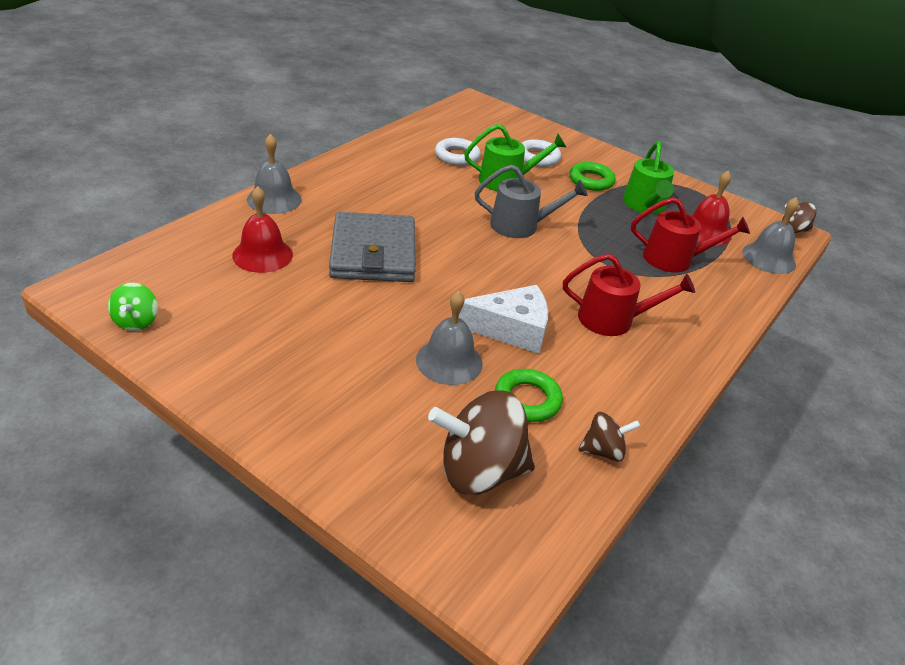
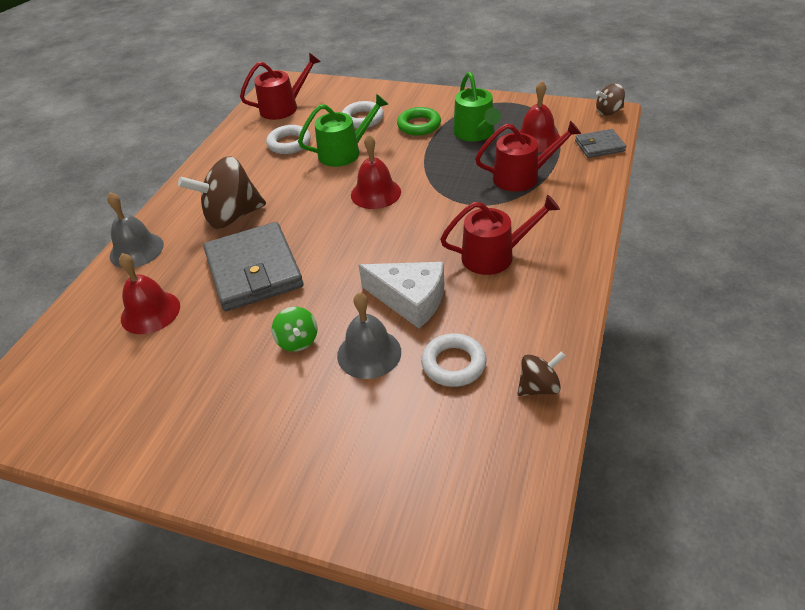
camera: 10 degrees left, 5 degrees up
(136, 322) = (57, 429): green spinning top -> green spinning top (298, 341)
(465, 124) = (283, 107): none -> red watering can
(479, 471) = (441, 451): brown spinning top -> brown spinning top (232, 216)
(511, 329) = (410, 300): white cheese -> white cheese turned 45 degrees clockwise
(520, 226) = (375, 193): grey watering can -> red bell
(527, 400) = (453, 364): green ring -> white ring
(769, 258) = (599, 146): grey bell -> grey wallet

